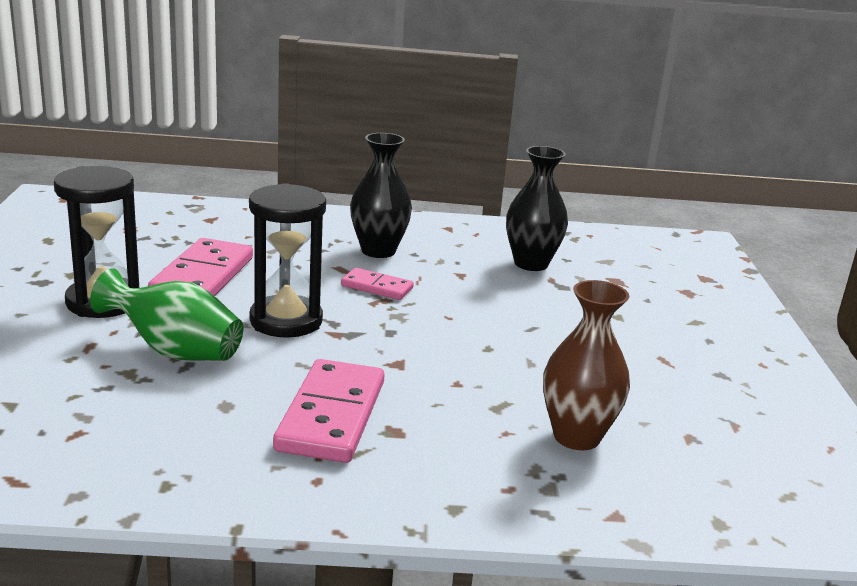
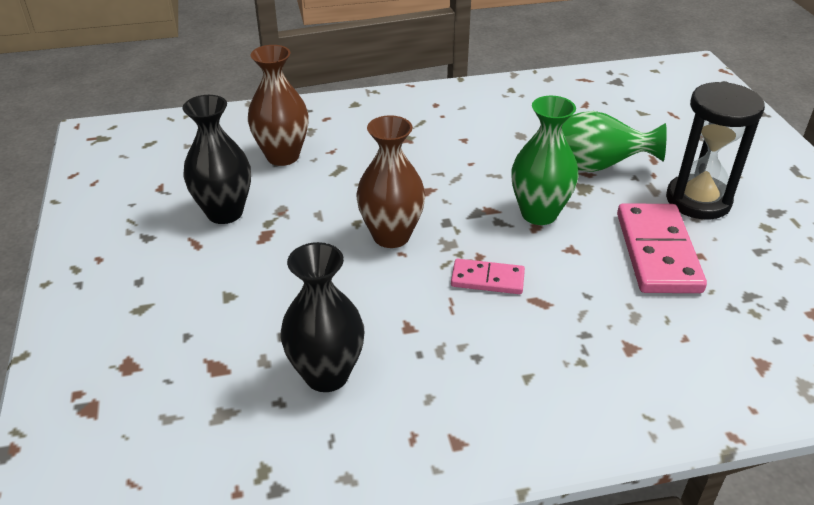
camera: 170 degrees right, 15 degrees up
(286, 321) = (539, 214): black hourglass -> green vase
(332, 416) = (449, 140): pink domino -> none
(378, 251) = (520, 349): black vase -> black vase (225, 213)
(454, 330) = (391, 236): none -> brown vase

